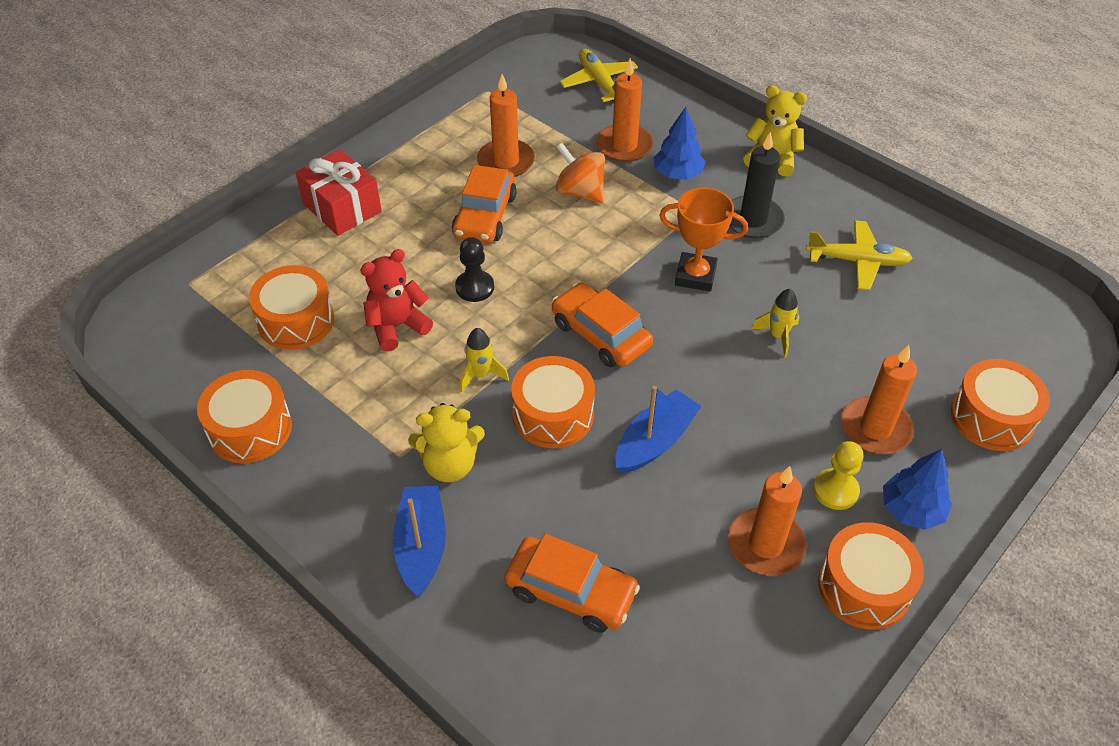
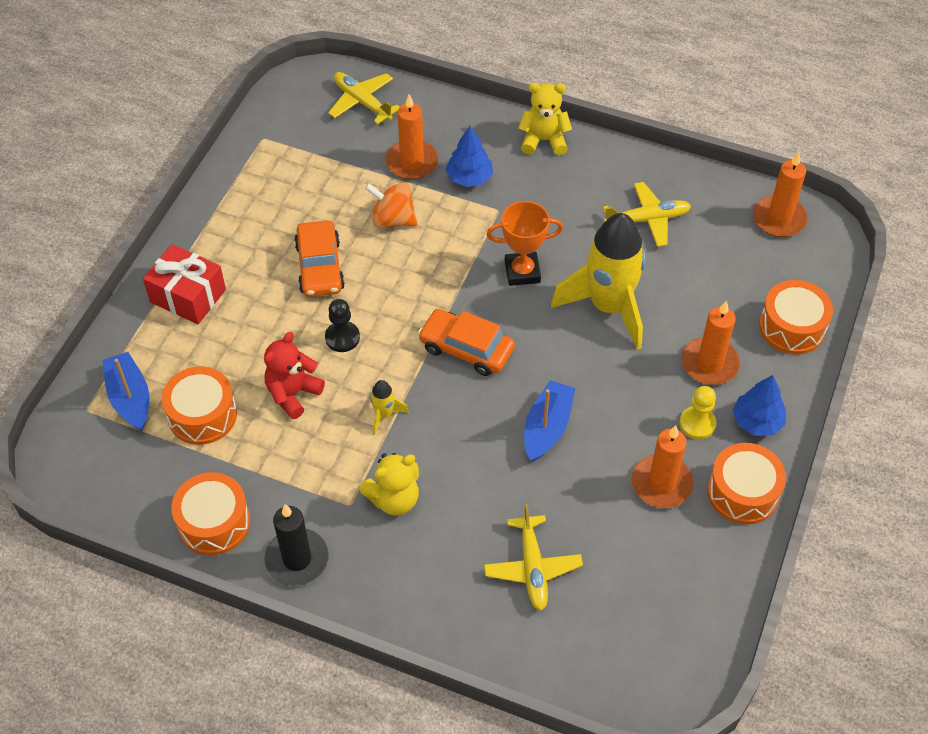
camera: 20 degrees left, 5 degrees up
(421, 546) = (403, 571): blue boat -> blue boat (130, 398)
(506, 161) = (314, 207): orange candle -> orange candle (779, 219)
(553, 415) = (457, 431): orange drum -> none
(570, 591) = (532, 568): orange car -> yellow plane
(753, 220) = (549, 205): black candle -> black candle (297, 559)
(778, 336) = (608, 307): yellow rocket -> yellow rocket, size x2.45

